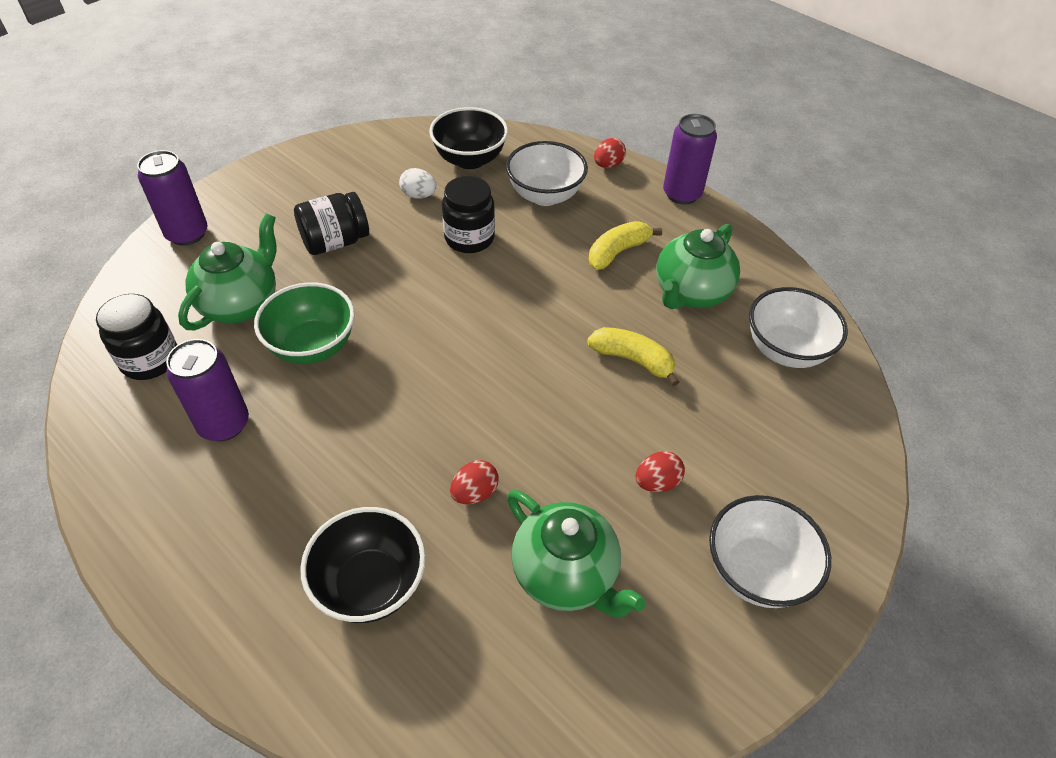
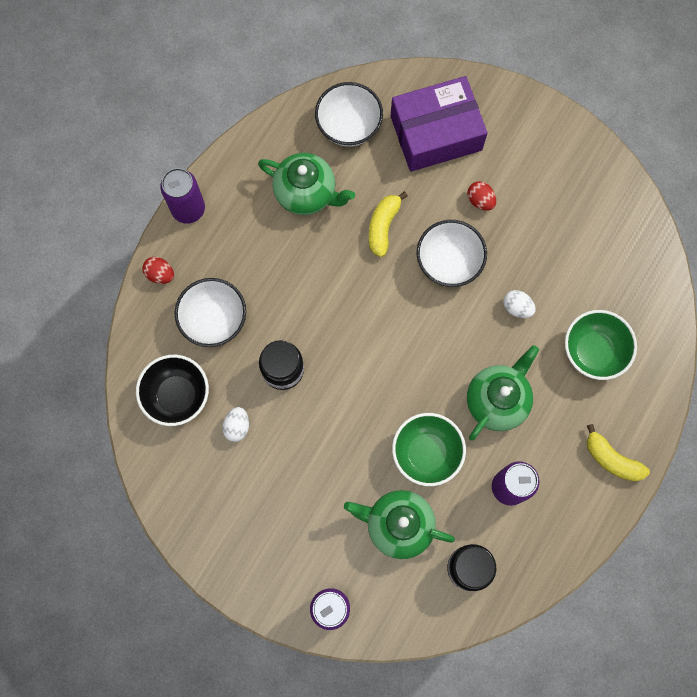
camera: 100 degrees left, 25 degrees up
(335, 242) = (312, 477): black jar -> none
(370, 584) = (593, 351): black bowl -> green bowl
(475, 493) = (517, 308): red egg -> white egg
(566, 574) = (556, 244): green teapot -> green teapot (497, 400)
(617, 252) = (273, 251): yellow banana -> yellow banana (611, 459)
(756, 571) = (525, 141): white bowl -> white bowl (448, 262)
(774, 448) = (436, 133): none -> purple box

